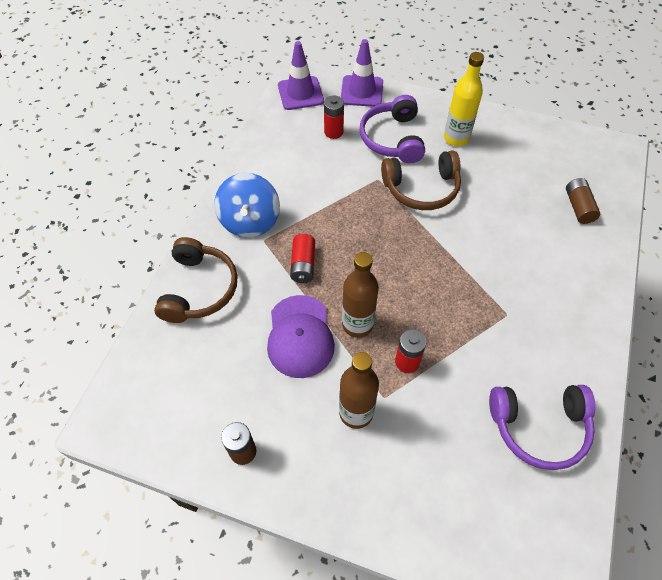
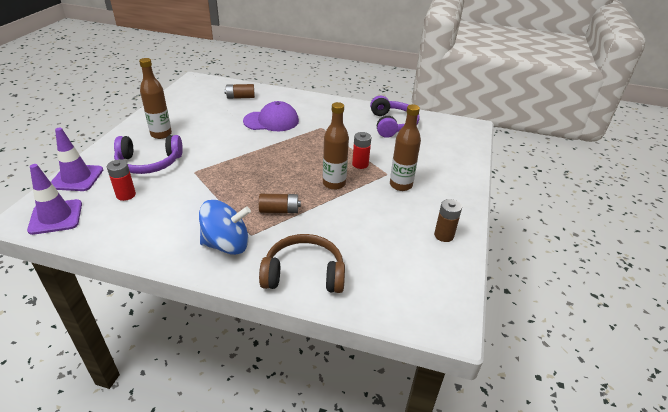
camera: 95 degrees left, 20 degrees down
(300, 336) = (347, 210): purple cap -> purple cap (271, 121)
(303, 264) = (279, 210): red battery -> brown battery
(421, 189) = (210, 152): brown headphones -> none
(456, 138) = (161, 134): yellow bottle -> brown bottle

